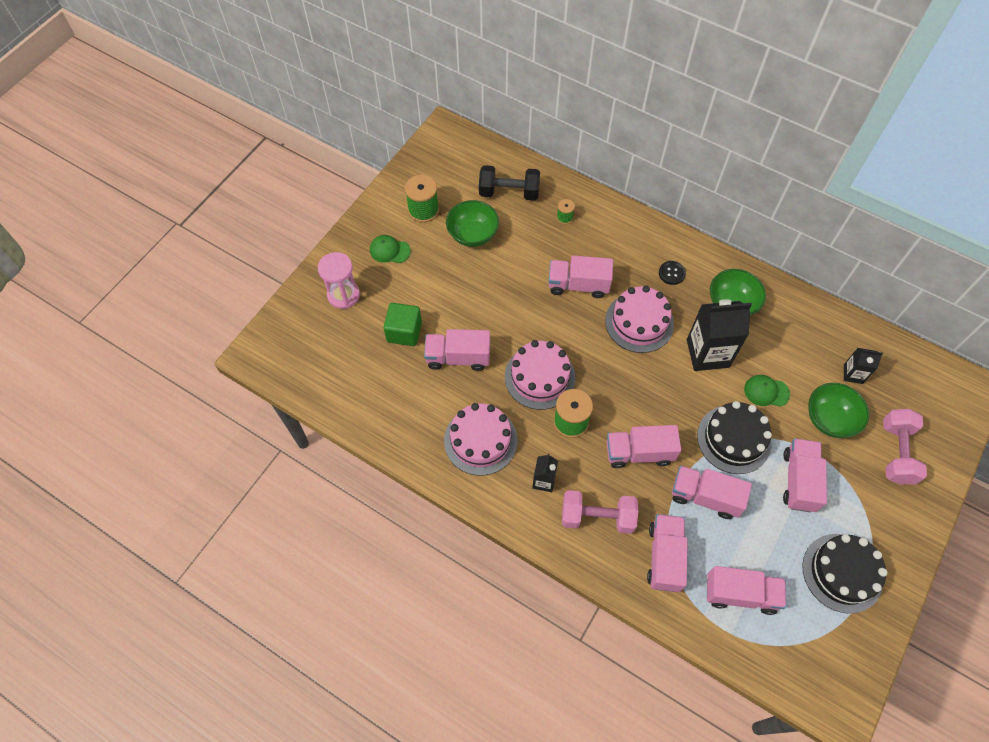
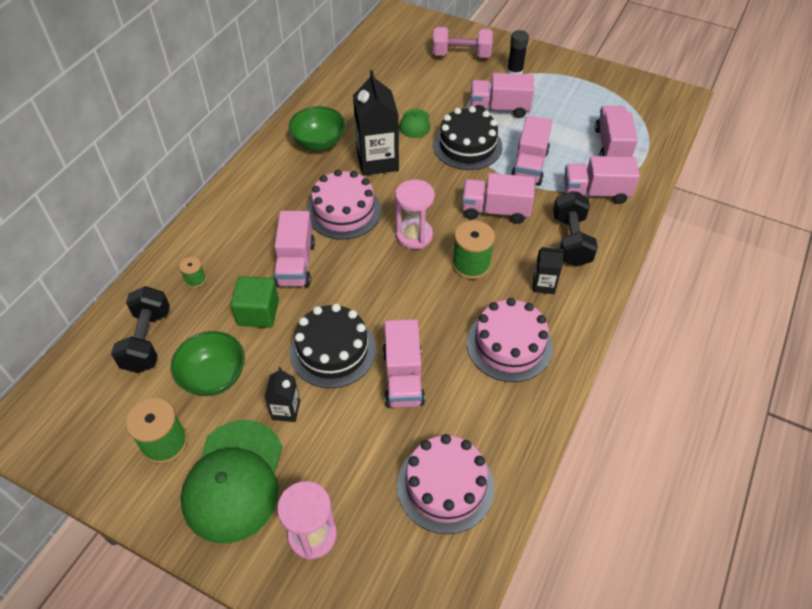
camera: 95 degrees left, 10 degrees down
(389, 250) = (234, 480): green cap -> green cap, size x2.10
(404, 332) = (370, 444): green cube -> green cube (258, 313)
(539, 377) = (420, 294): pink cake -> pink cake (445, 486)
(597, 517) = (571, 241): pink dumbbell -> black dumbbell
(608, 378) = (414, 235): none -> pink hourglass
(639, 453) = (495, 210): pink truck -> pink truck turned 105 degrees clockwise
(671, 273) = (281, 186): black button -> none
(829, 419) = (437, 88): green bowl -> none
(842, 573) = (573, 89): black cake -> black cake (333, 350)
(853, 374) = (390, 72): black carton -> black carton (286, 410)
(870, 509) = (514, 72): none -> black glue stick

